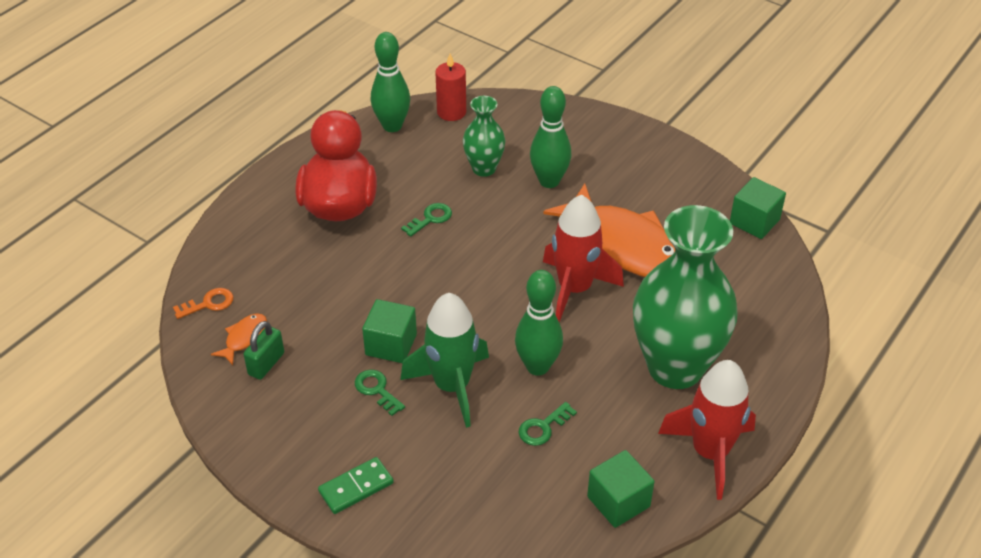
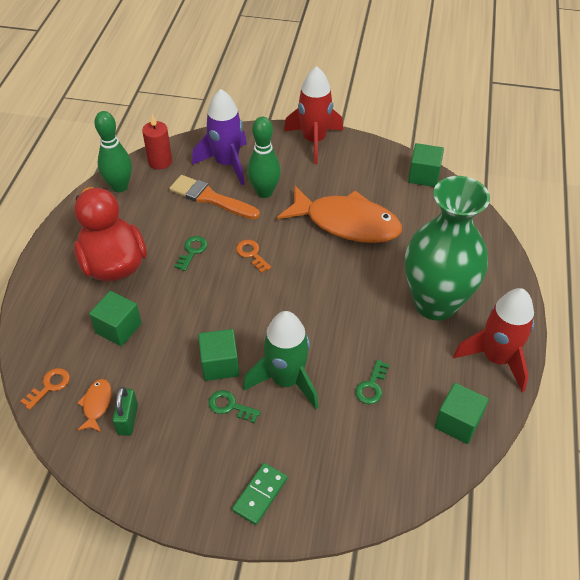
camera: 25 degrees left, 5 degrees up
(308, 271) = (118, 328): none -> green cube
(484, 168) = (210, 198): green vase -> orange brush
(494, 243) = (252, 254): none -> orange key
(525, 136) = (227, 163): none -> purple rocket
(537, 366) = (340, 339): green bowling pin -> none
(574, 289) = (331, 269): red rocket -> red rocket (314, 141)

